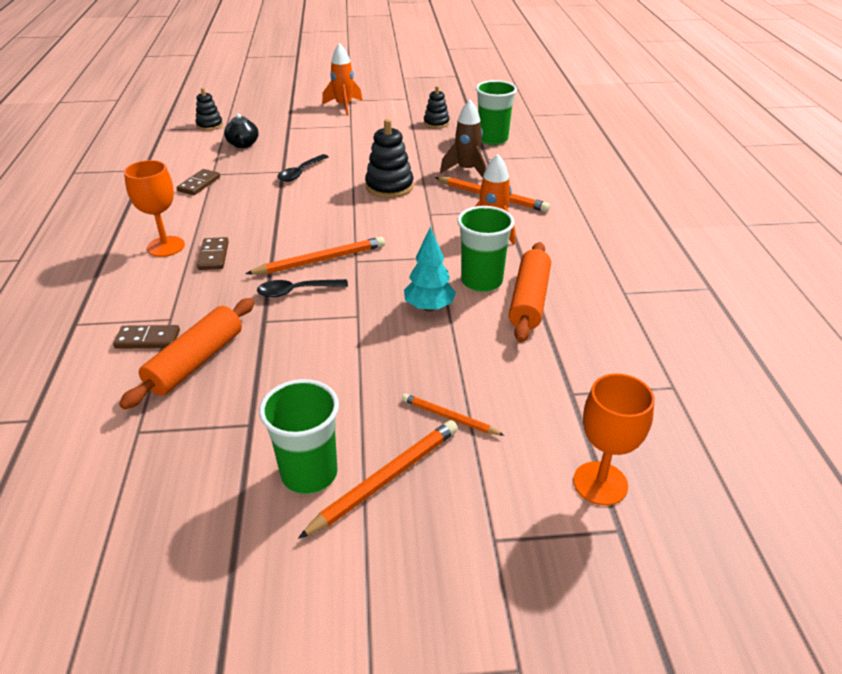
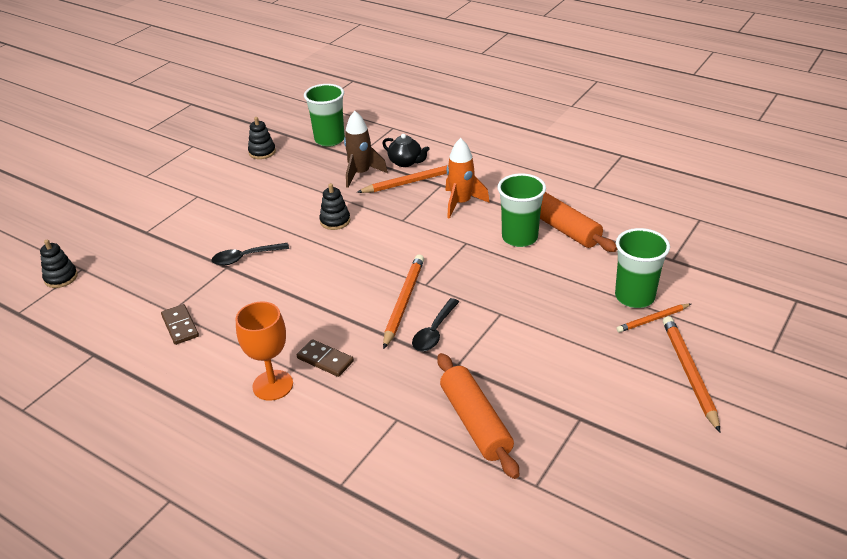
camera: 50 degrees left, 0 degrees up
(148, 339) = (415, 442): brown domino -> none
(243, 144) = (138, 271): black teapot -> black teapot (406, 162)
(300, 173) = (245, 258): black spoon -> black spoon turned 90 degrees clockwise
(309, 474) = (657, 407): green cup -> green cup (634, 297)
(344, 106) = (153, 184): orange rocket -> none
(389, 187) = (335, 221): black stacking toy -> black stacking toy, size x0.63
(429, 307) = (525, 275): turquoise tree -> none
(600, 483) = (757, 288): orange goblet -> none

